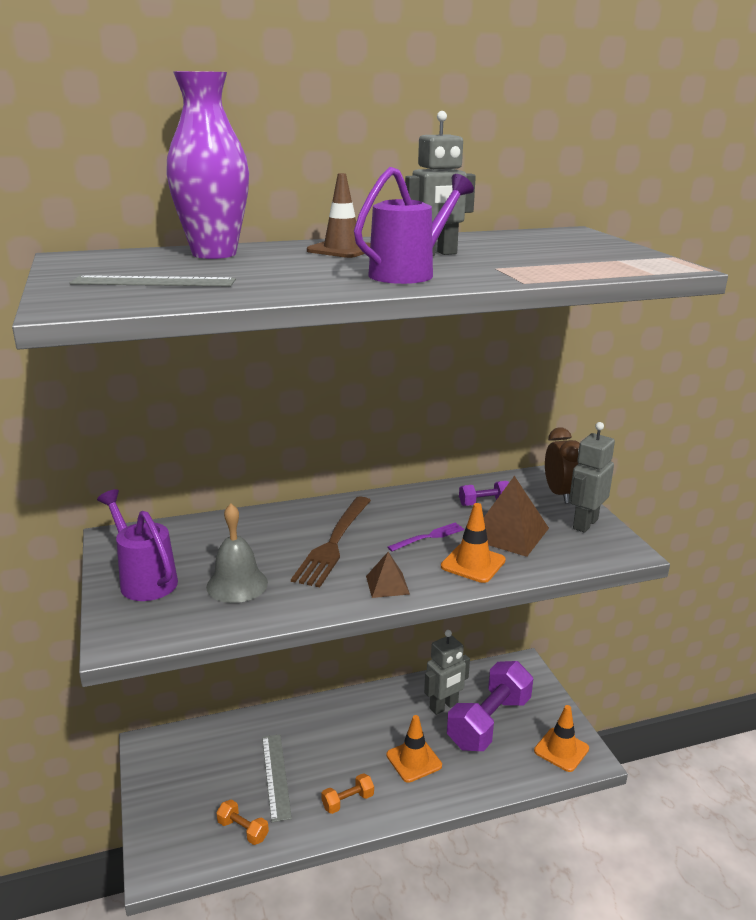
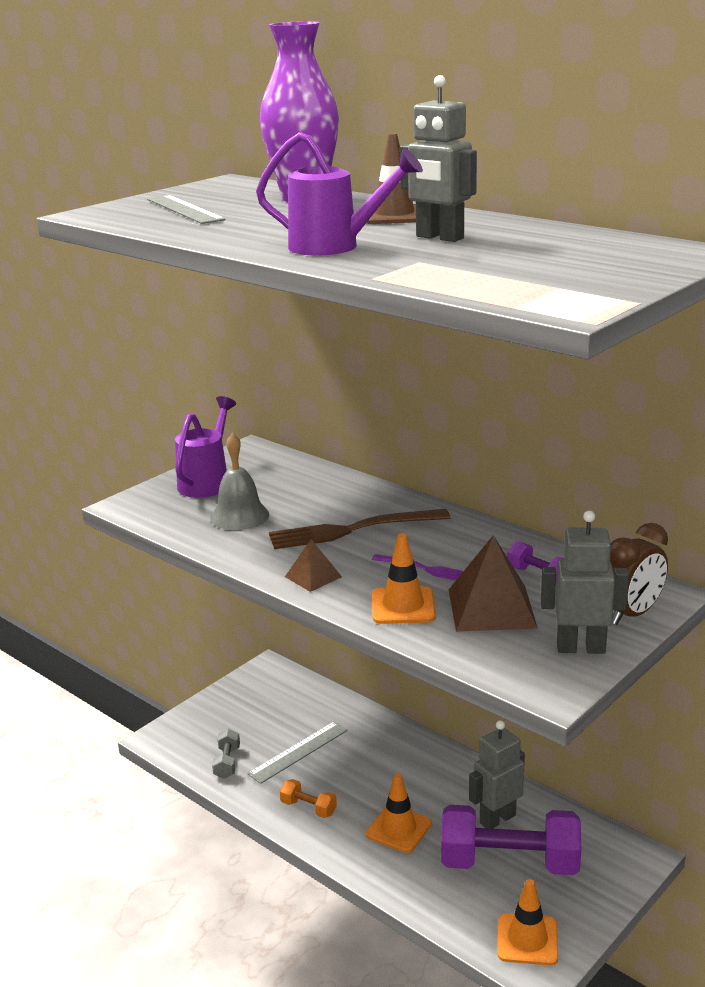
camera: 60 degrees right, 0 degrees up
(243, 830) = (227, 763): orange dumbbell -> grey dumbbell
(444, 706) = (497, 819): grey robot -> grey robot turned 120 degrees clockwise

